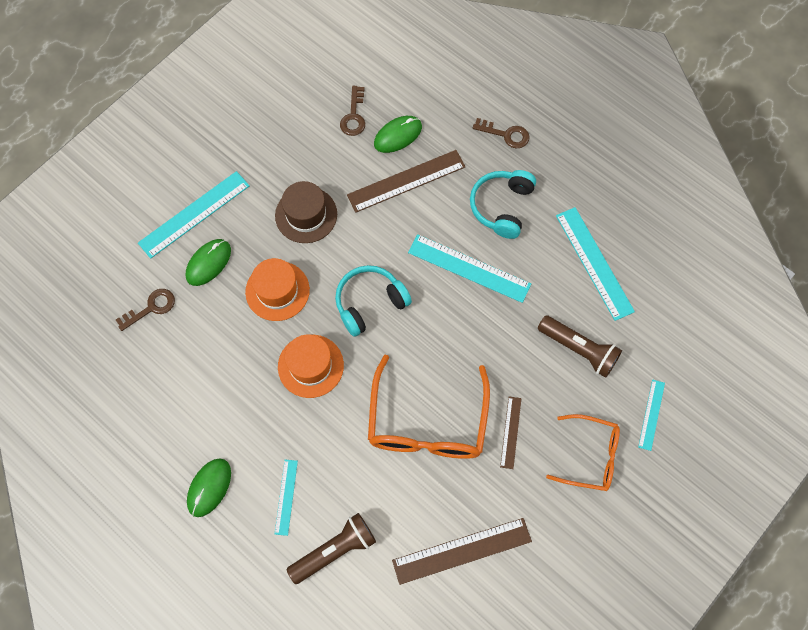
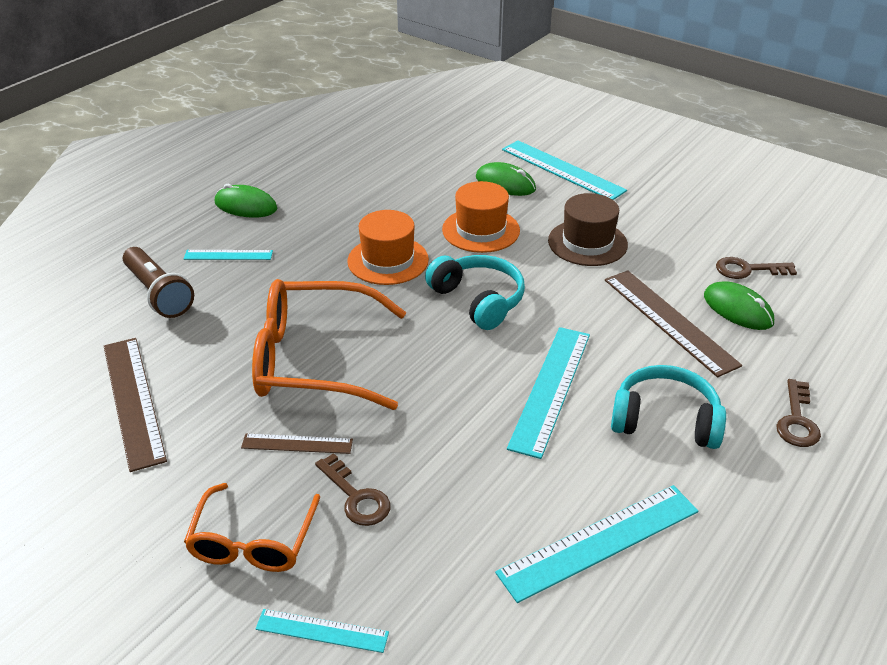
camera: 85 degrees right, 30 degrees down
(151, 308) = (445, 155): brown key -> brown key (356, 497)
(578, 349) = (436, 523): brown flashlight -> none

